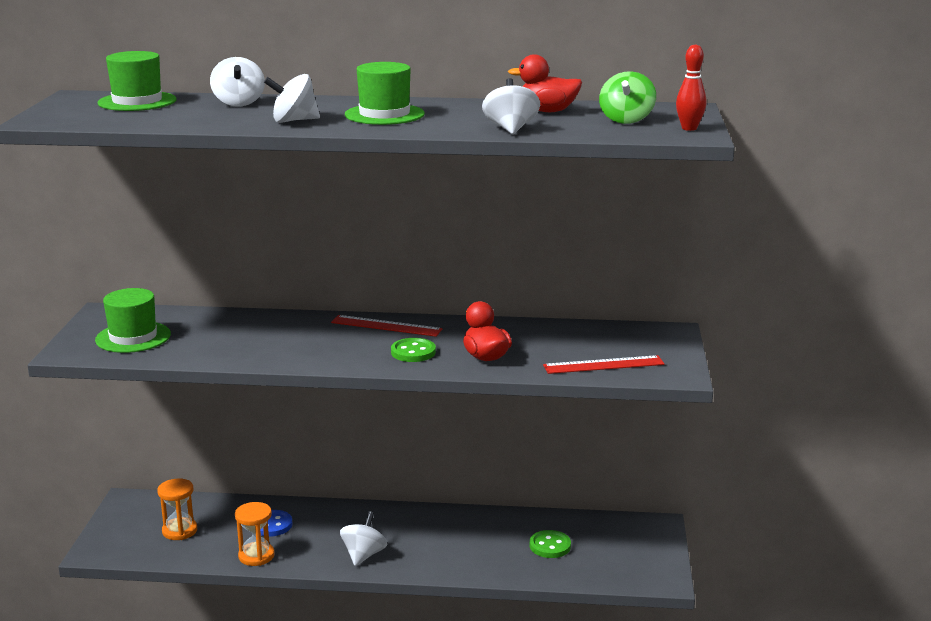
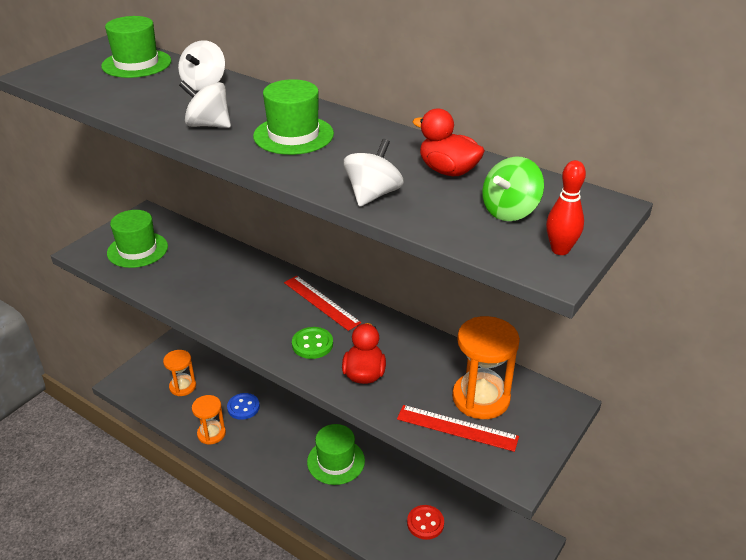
camera: 30 degrees right, 15 degrees up
(364, 555) = (281, 467): white spinning top -> none
(417, 533) = (336, 461): none -> green hat
(550, 546) = (425, 523): green button -> red button
(603, 344) = (481, 398): none -> orange hourglass

